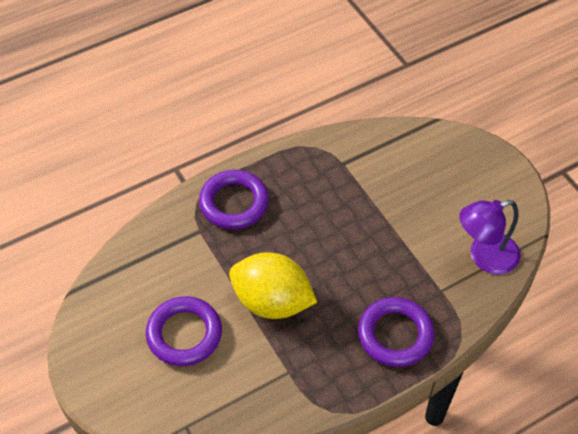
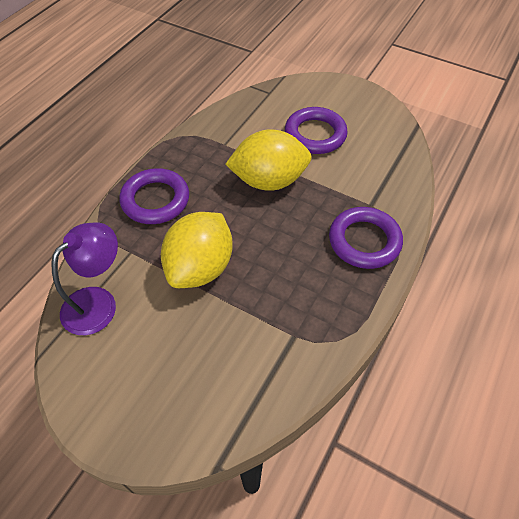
camera: 150 degrees right, 0 degrees up
(386, 246) = (200, 267): none -> yellow lemon

